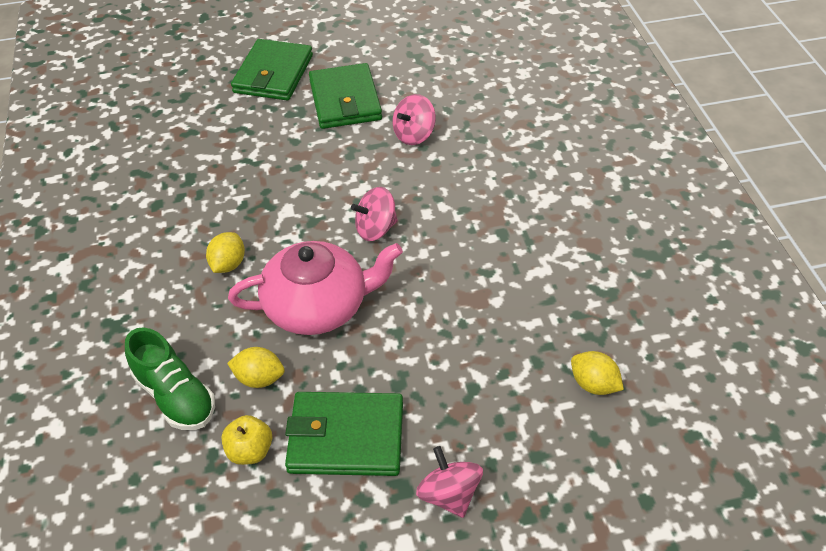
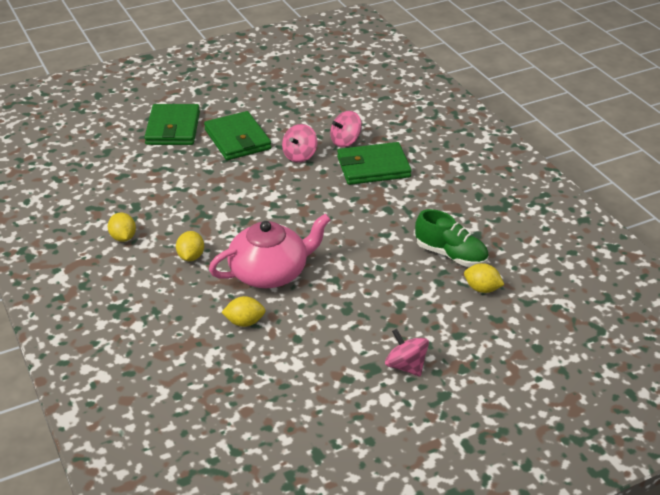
camera: 15 degrees left, 10 degrees down
(158, 222) = (123, 237): none -> yellow lemon
(175, 396) = (186, 342): green shoe -> green shoe (451, 255)
(250, 451) = (256, 365): yellow apple -> none
(346, 437) = (321, 346): green wallet -> green wallet (373, 167)
(376, 229) = (294, 219): pink spinning top -> pink spinning top (345, 141)

